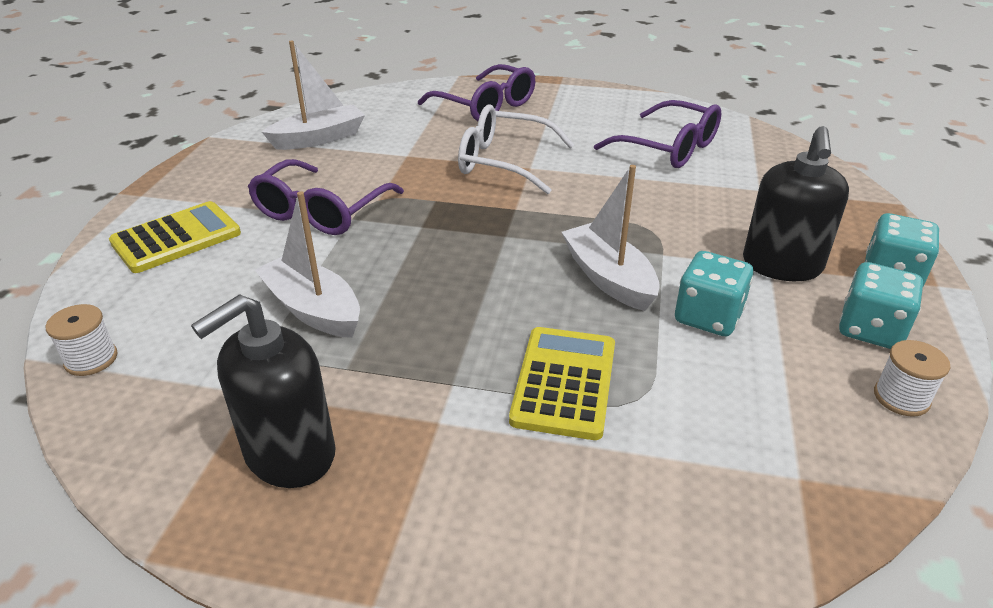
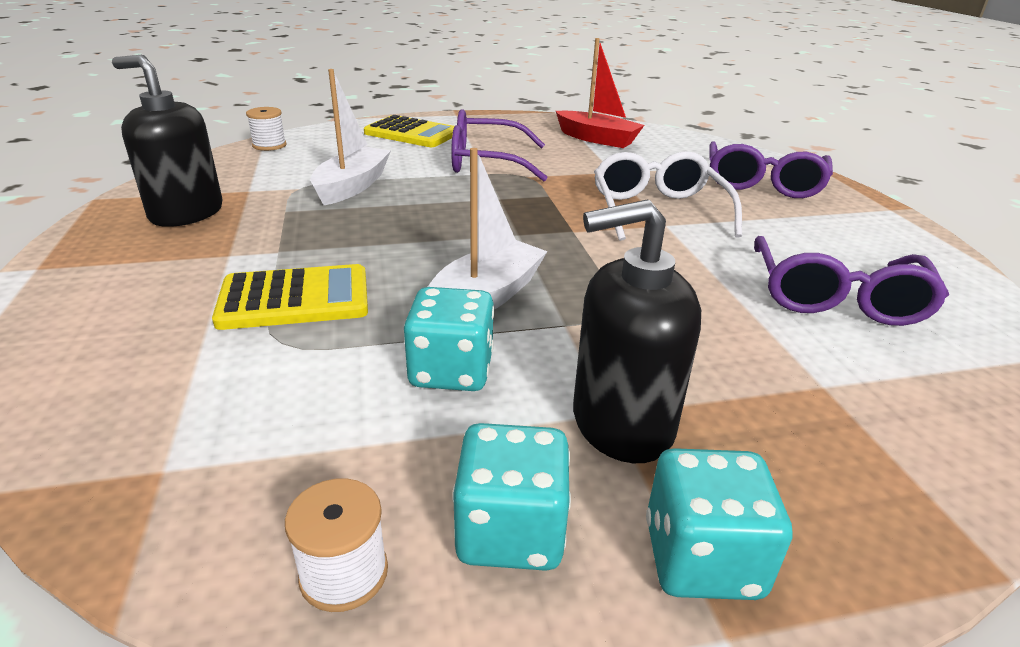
camera: 65 degrees right, 5 degrees down
(319, 138) = (597, 139): white boat -> red boat

